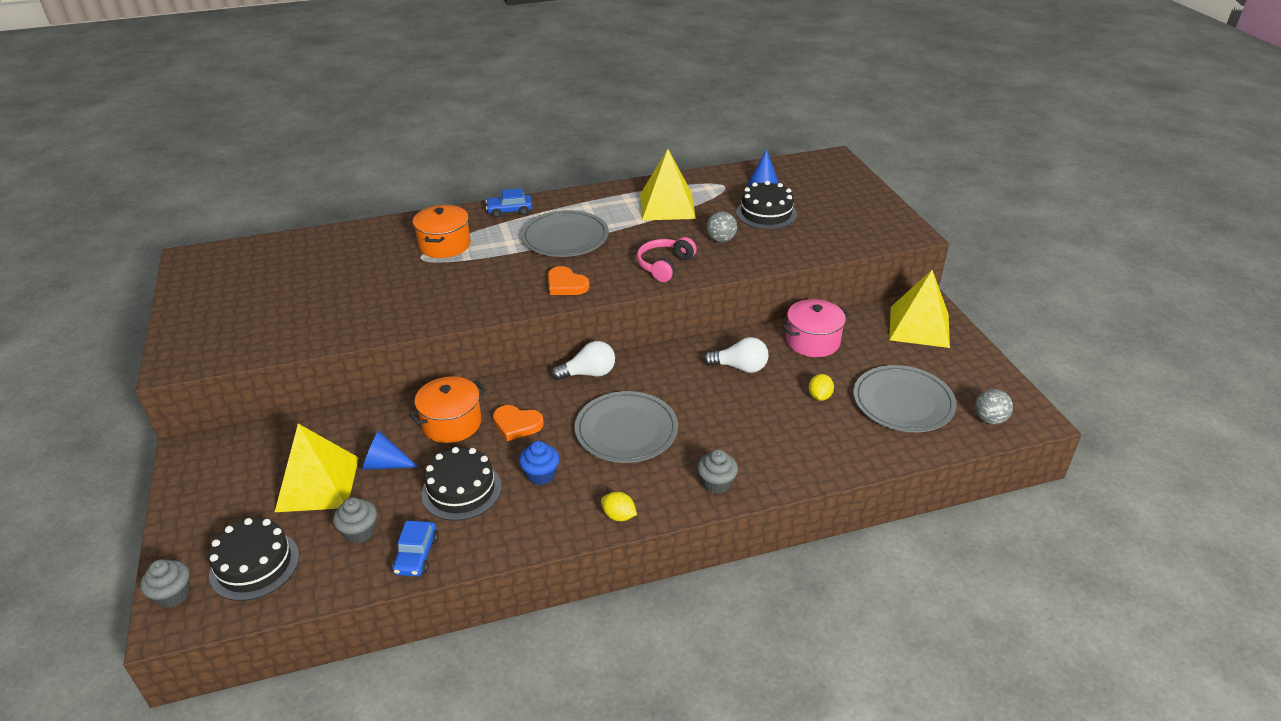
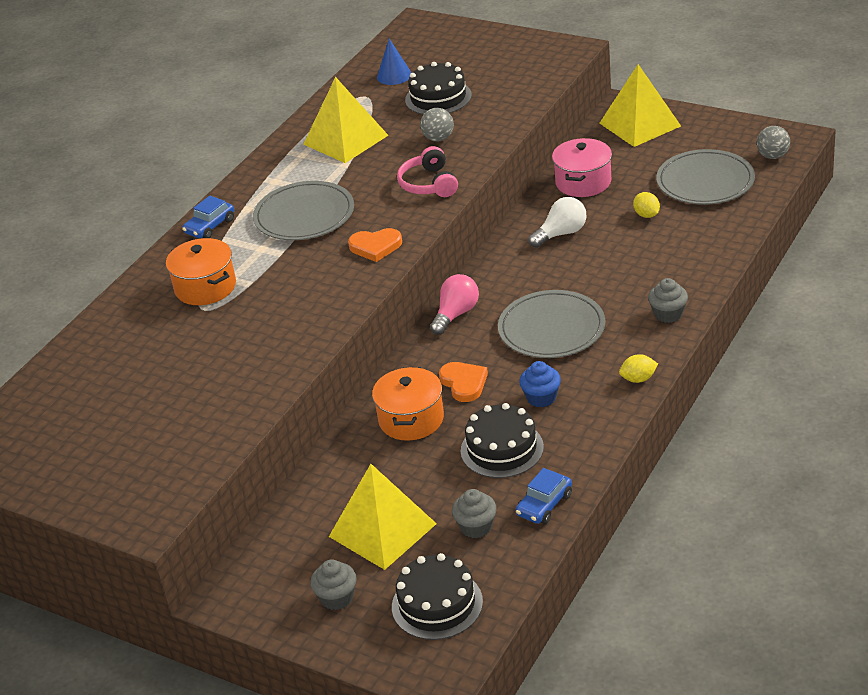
camera: 40 degrees left, 0 degrees up
(173, 595) = (411, 667): grey cupcake -> grey cupcake (337, 598)
(385, 464) = (411, 479): blue cone -> none
(416, 555) = (544, 505): blue car -> blue car turned 75 degrees clockwise
(517, 424) = (464, 383): orange heart -> orange heart turned 90 degrees counterclockwise
(588, 373) = (456, 314): white light bulb -> pink light bulb

